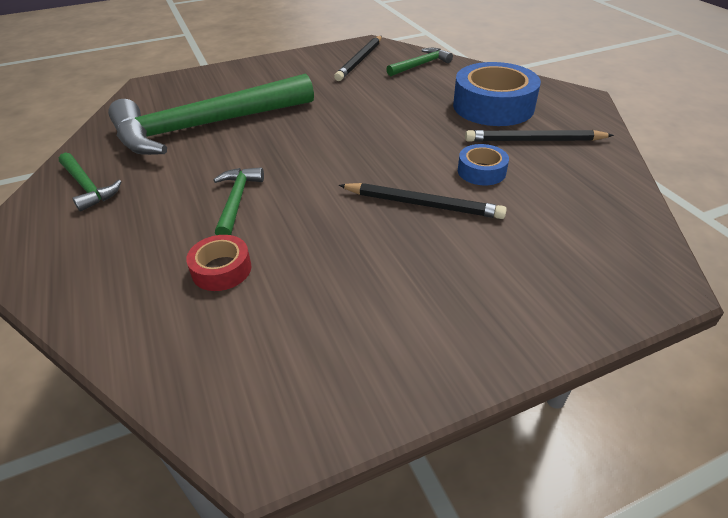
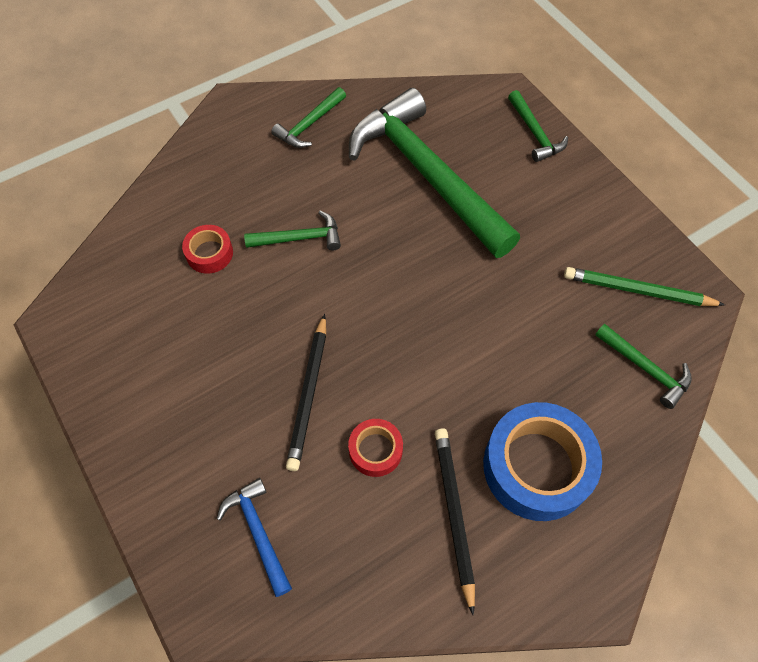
camera: 80 degrees right, 20 degrees up
(199, 78) = (535, 133): none -> green hammer
(359, 60) = (637, 290): black pencil -> green pencil
(481, 171) = (375, 450): blue tape -> red tape
(569, 242) = (258, 532): none -> blue hammer

